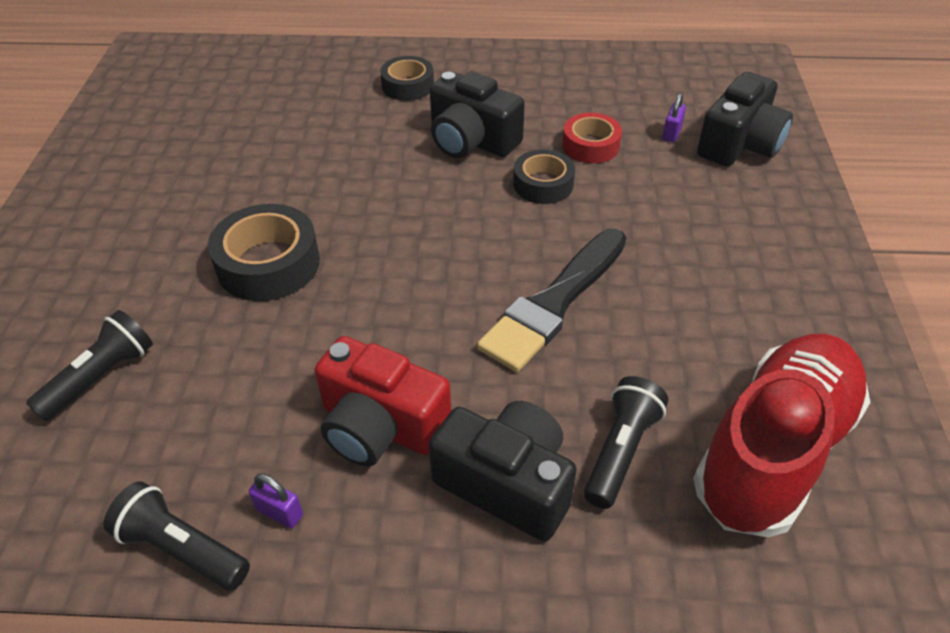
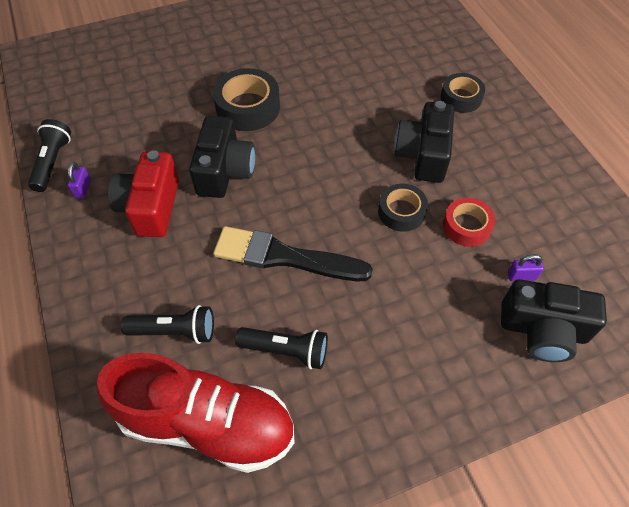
camera: 65 degrees right, 10 degrees up
(101, 377) = (140, 84): black flashlight -> black flashlight (286, 351)
(507, 483) = (132, 280): black camera -> black camera (224, 171)

